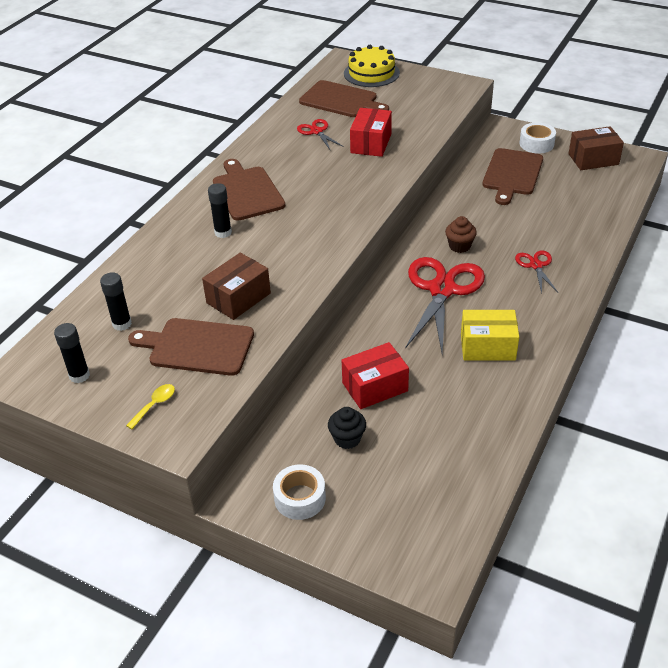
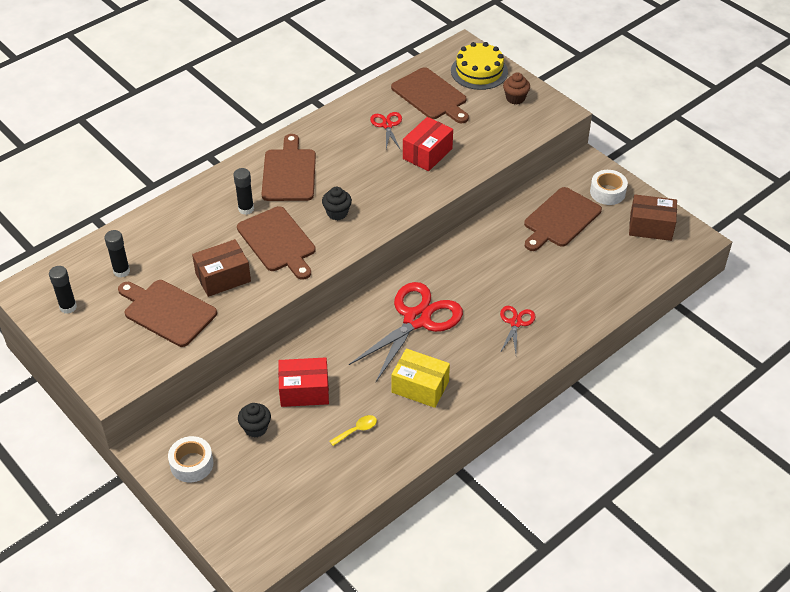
camera: 20 degrees right, 5 degrees up
(155, 405) = (109, 352): yellow spoon -> yellow spoon (357, 430)
(275, 251) = (278, 241): none -> brown cutting board
(318, 211) = (337, 213): none -> black cupcake
(459, 246) = (460, 281): brown cupcake -> brown cupcake (515, 98)

